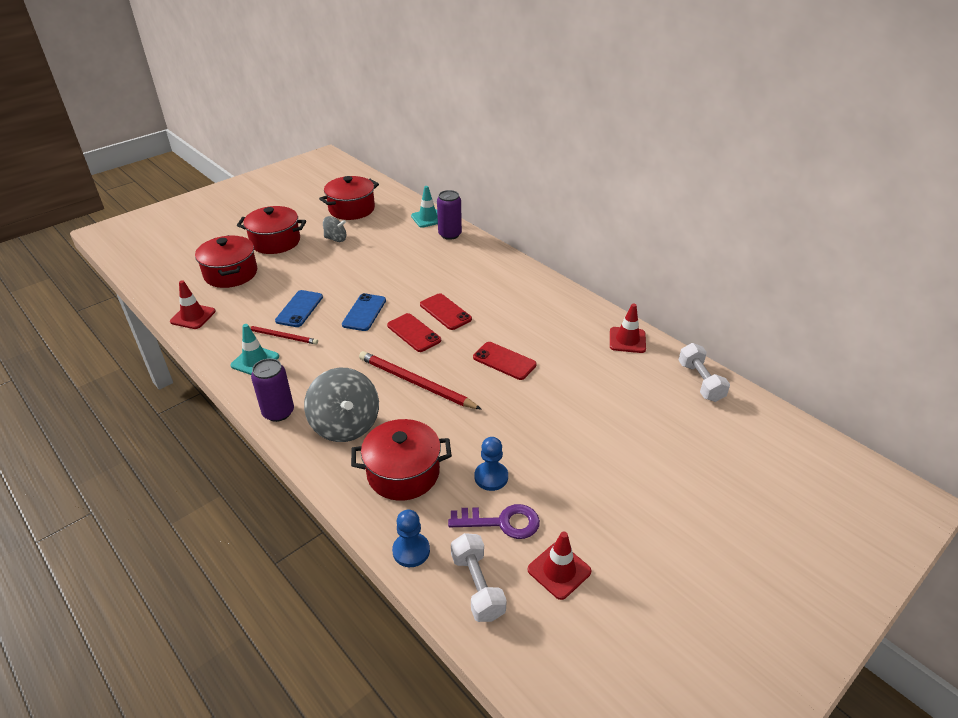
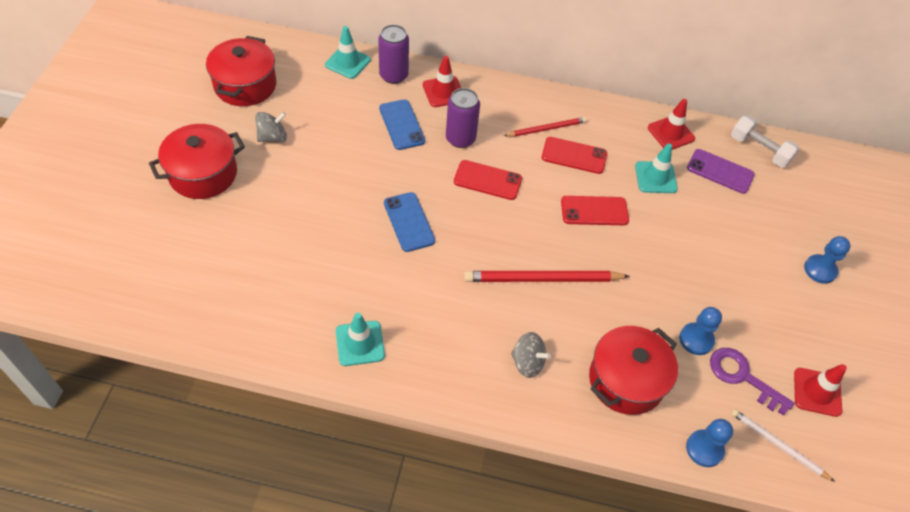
camera: 40 degrees left, 15 degrees up
(193, 316) = (222, 326): red traffic cone -> red traffic cone (443, 92)
(231, 274) = (199, 245): red pot -> none
(278, 412) = (450, 388): purple can -> purple can (460, 139)
(282, 336) = (354, 297): red pencil -> red pencil (546, 129)
(299, 309) = (335, 253): blue phone -> blue phone (402, 125)
(345, 425) = (527, 362): grey spinning top -> grey spinning top, size x0.55
(414, 333) = (483, 221): red phone -> red phone (574, 155)
(477, 586) = (778, 445): white dumbbell -> white pencil
(502, 522) = (742, 377): purple key -> purple key turned 105 degrees counterclockwise
(580, 362) = (655, 177): none -> turquoise traffic cone
(644, 381) = (720, 171): none -> purple phone
(665, 487) = (820, 270): none -> blue pawn

